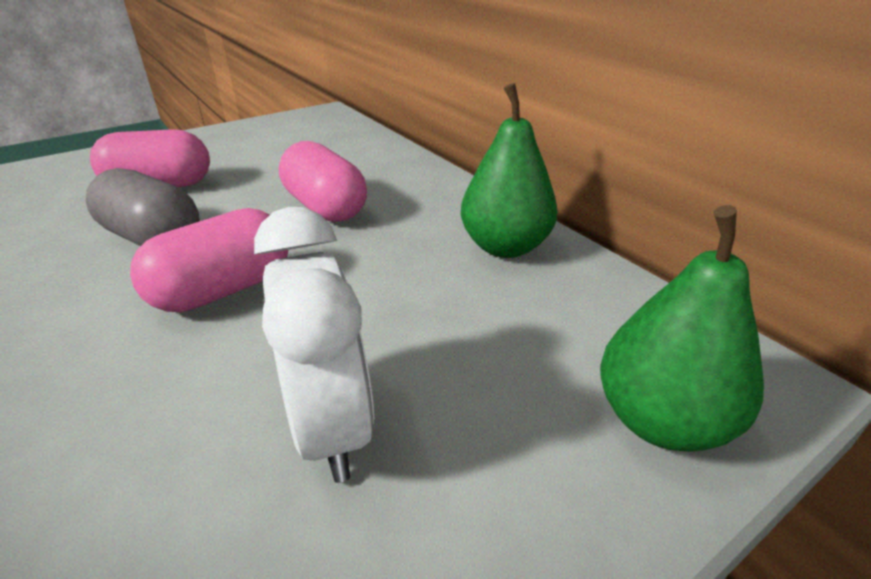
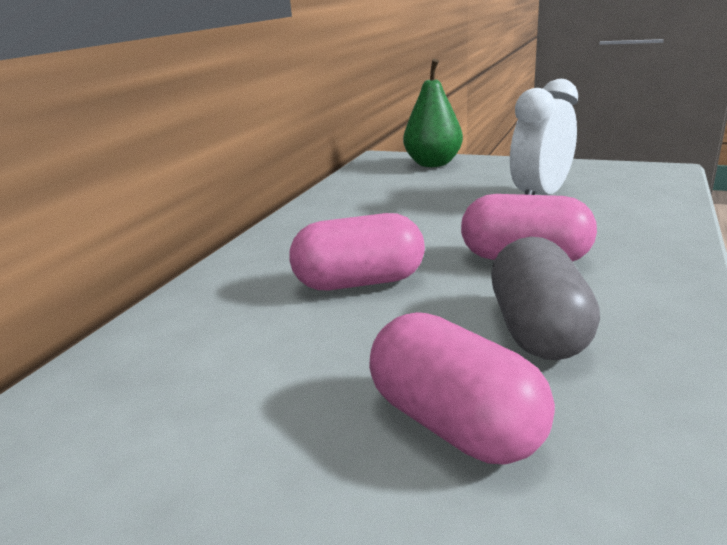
camera: 120 degrees left, 10 degrees down
(325, 207) = (359, 282): pink capsule -> pink capsule turned 60 degrees clockwise
(505, 247) = (337, 210): green pear -> none

